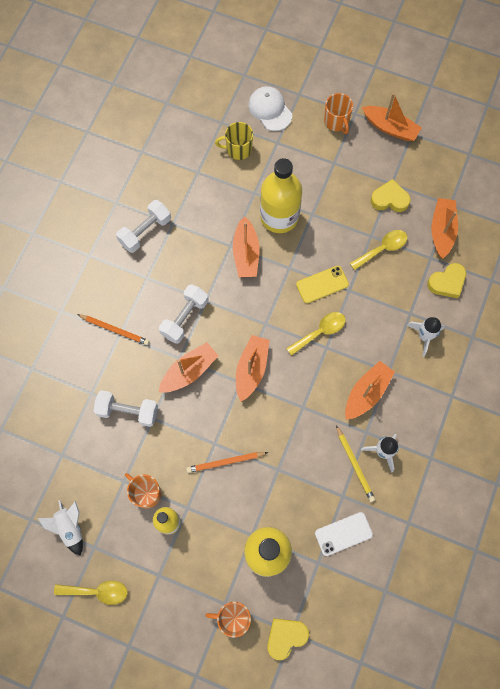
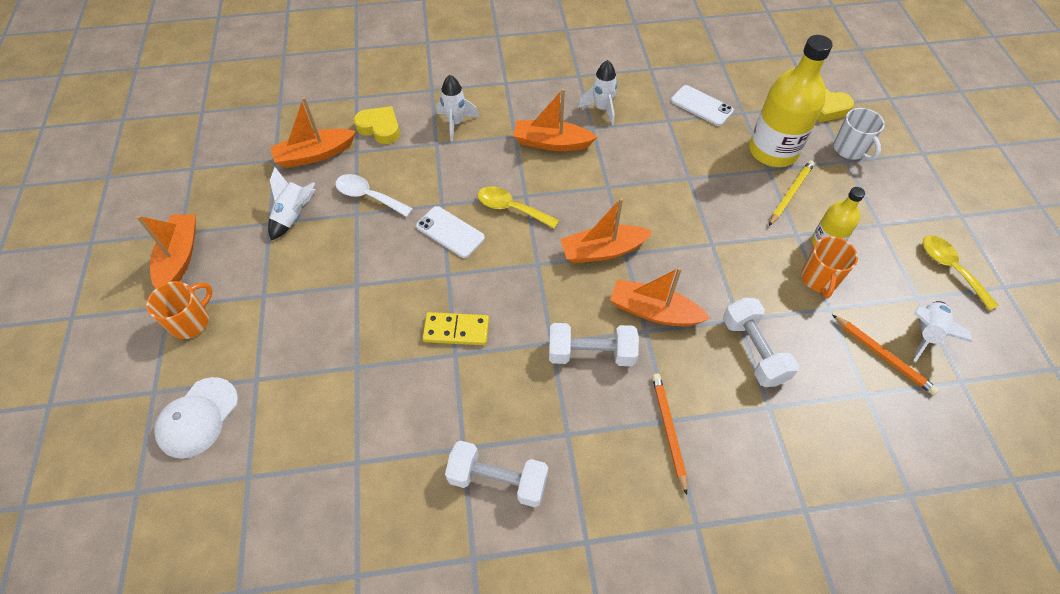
camera: 120 degrees left, 15 degrees down
(225, 462) = (721, 224): orange pencil -> orange pencil (883, 356)
(233, 617) = (850, 149): orange mug -> white mug
(238, 149) = (290, 425): yellow mug -> none
(246, 253) = (456, 330): orange boat -> yellow domino
(279, 216) = (379, 319): yellow bottle -> none
(322, 284) = (450, 232): yellow phone -> white phone
(354, 464) = (631, 123): yellow pencil -> yellow pencil (790, 194)
(382, 249) = (368, 196): yellow spoon -> white spoon
(389, 199) = (294, 216): yellow heart -> white rocket

